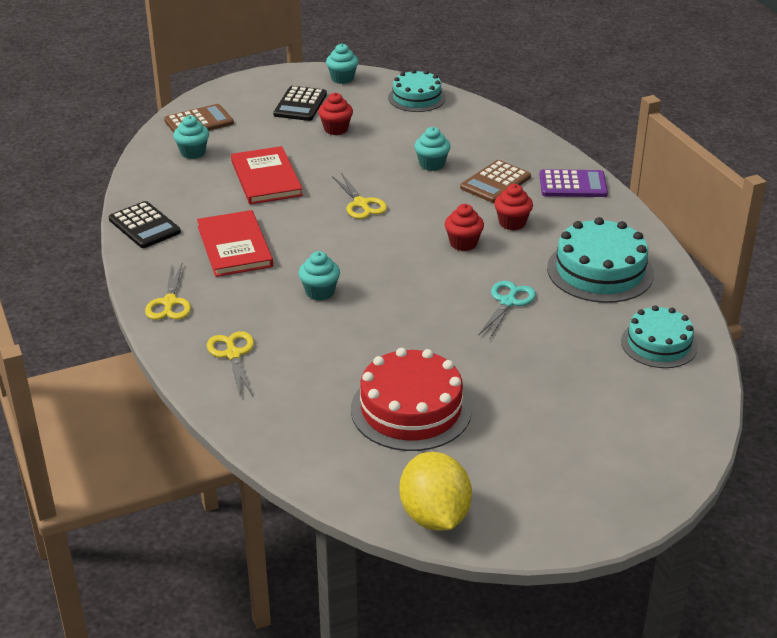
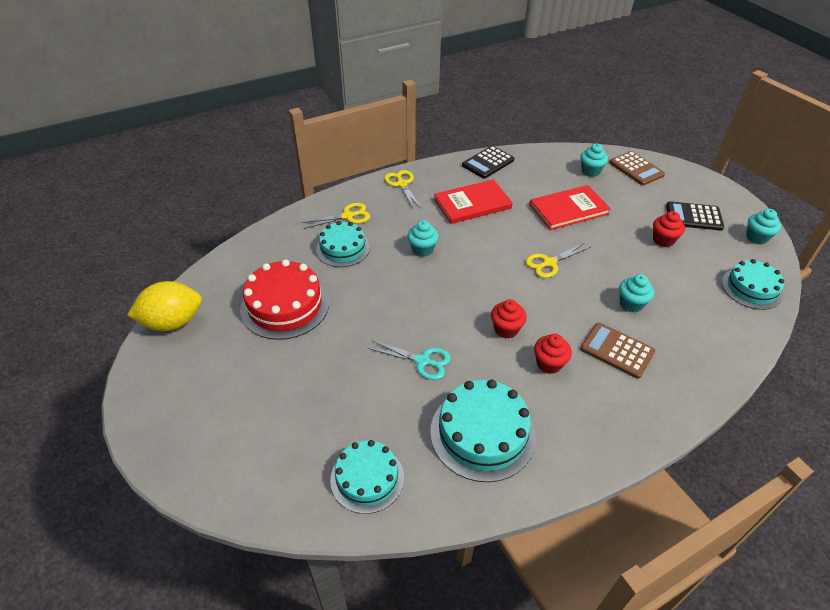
camera: 85 degrees right, 10 degrees up
(169, 303) = (402, 184): yellow scissors -> yellow scissors turned 75 degrees clockwise
(304, 359) = (343, 248): none -> turquoise cake
(573, 185) = (637, 415): purple calculator -> none

